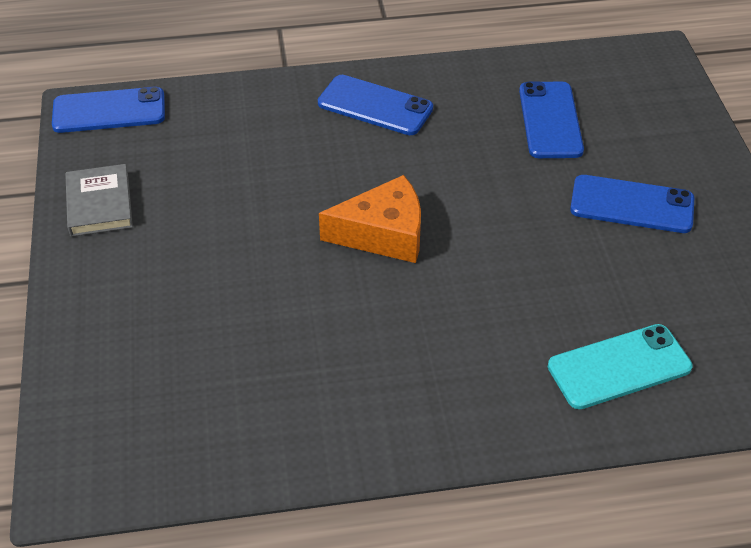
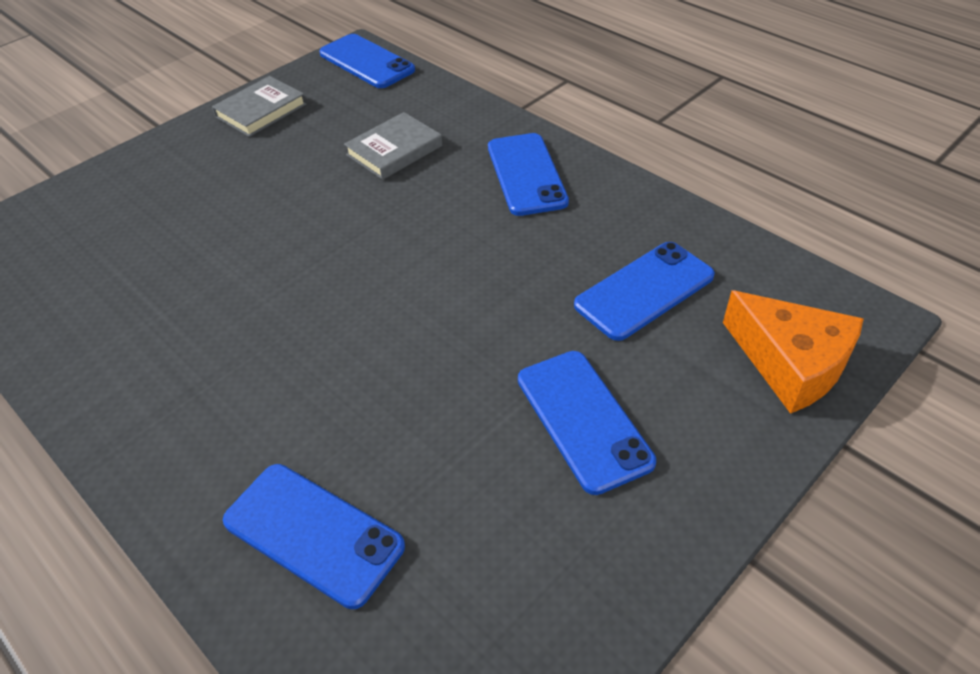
camera: 55 degrees right, 0 degrees up
(262, 155) = (394, 150): none -> grey book
(383, 234) = (362, 264): orange cheese -> orange cheese (790, 363)
(619, 367) = (313, 533): turquoise phone -> blue phone

